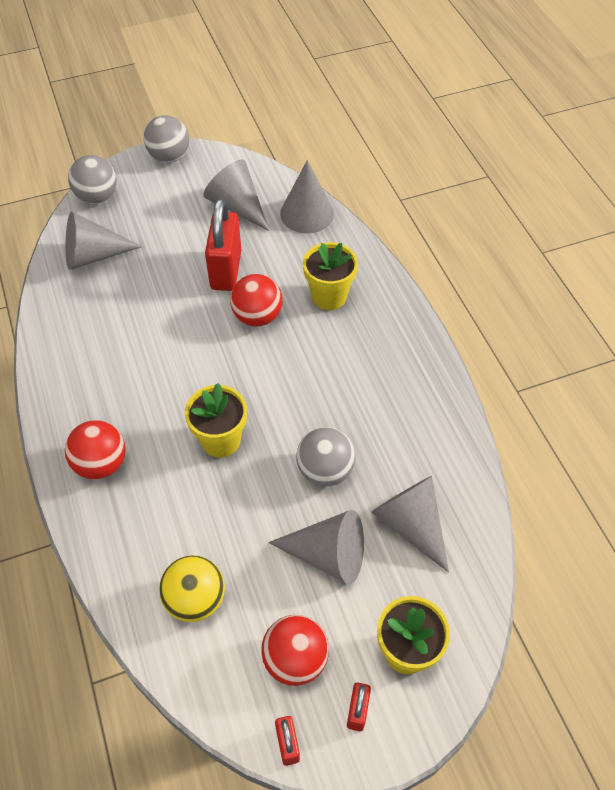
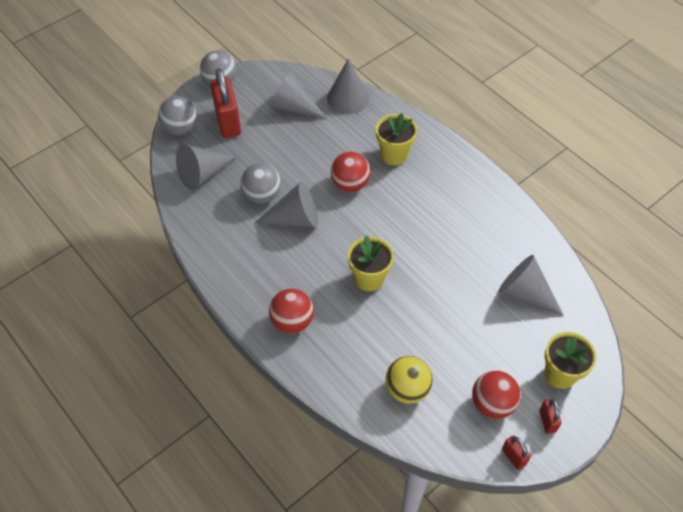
camera: 20 degrees left, 0 degrees up
(226, 270) = (309, 157): red padlock -> red padlock (228, 122)
(325, 470) = (451, 276): grey ball -> grey ball (262, 195)
(328, 555) = (480, 331): grey cone -> grey cone (294, 219)

